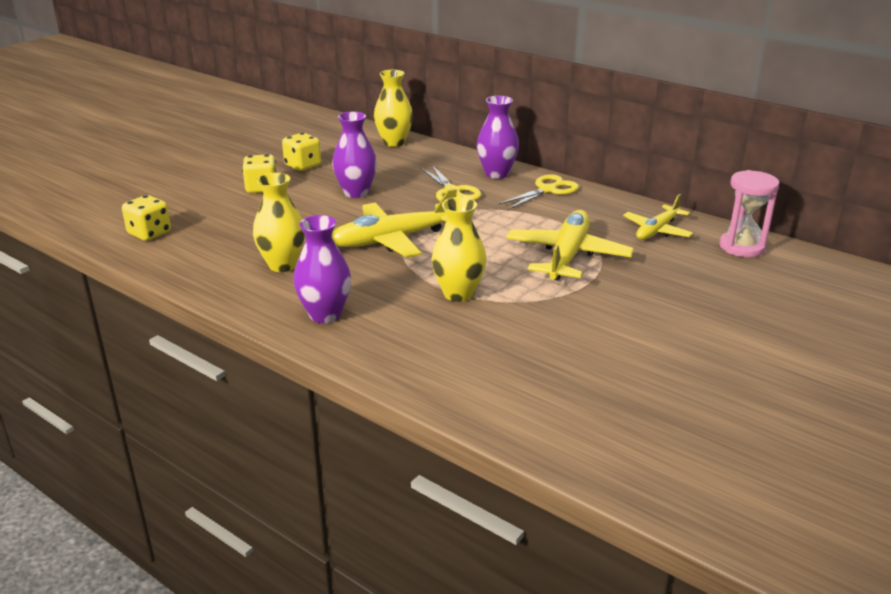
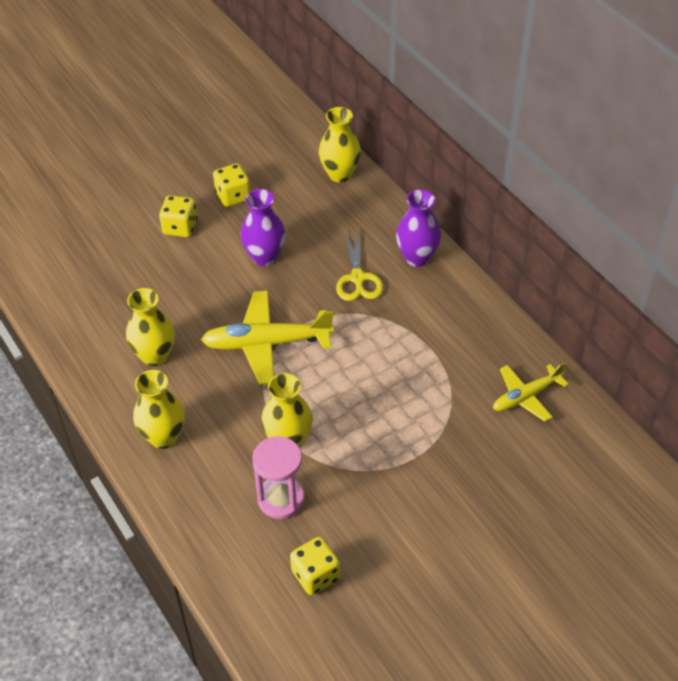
camera: 20 degrees right, 20 degrees up
(149, 233) = (59, 276): yellow dice -> yellow dice (315, 575)
(325, 315) = (164, 437): purple vase -> yellow vase
(547, 190) = (453, 300): yellow scissors -> none
(567, 256) = (415, 413): yellow plane -> none
(742, 247) = (594, 446): pink hourglass -> pink hourglass (281, 499)

